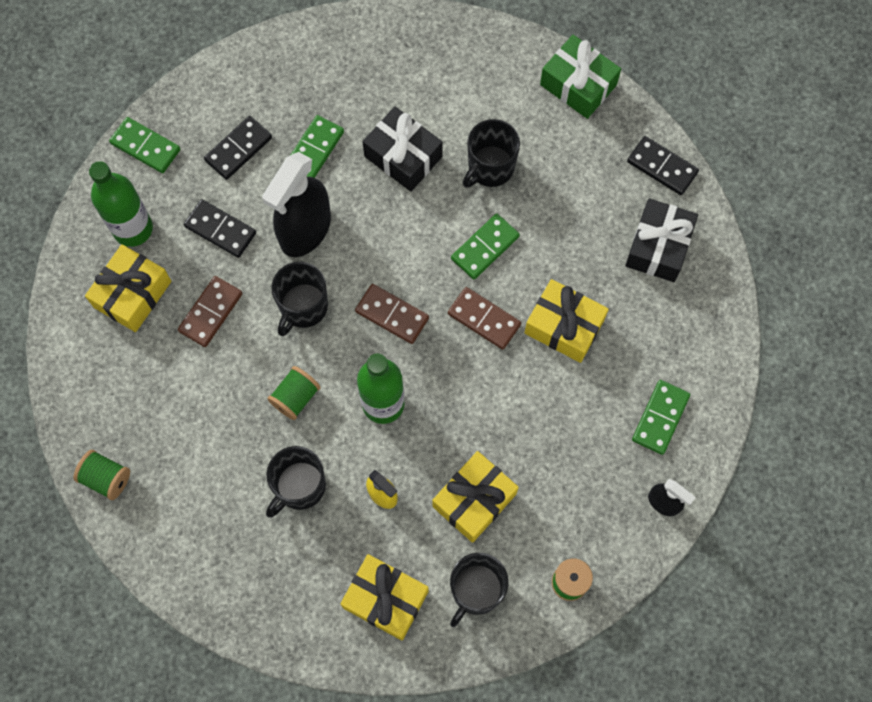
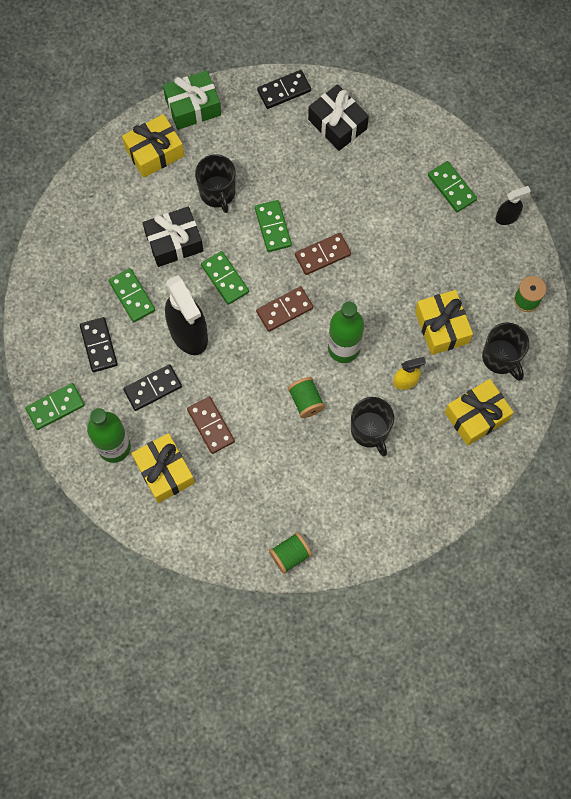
camera: 60 degrees left, 0 degrees up
(303, 307) = (244, 363): black mug -> none
(391, 232) = (225, 279): none -> green domino
(564, 326) = (357, 210): yellow gift -> yellow gift (154, 152)

